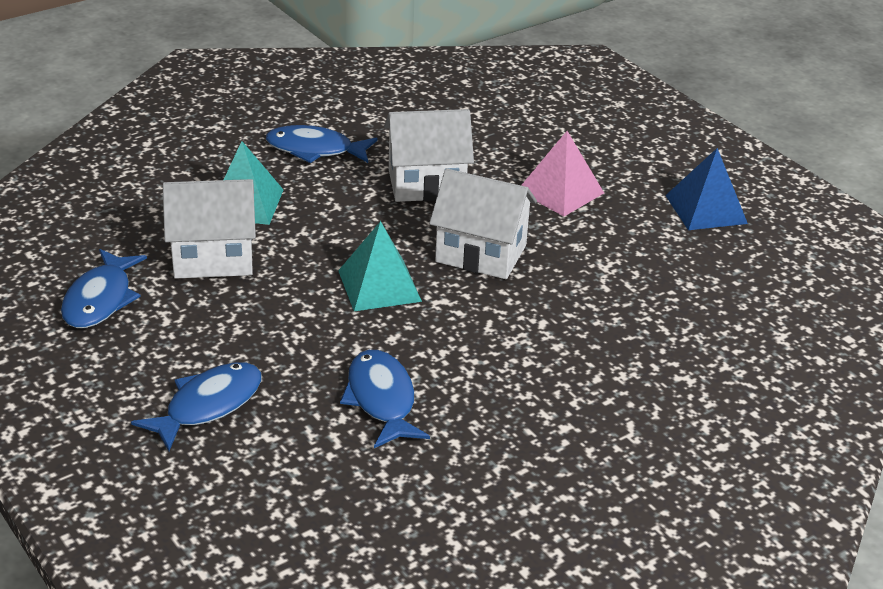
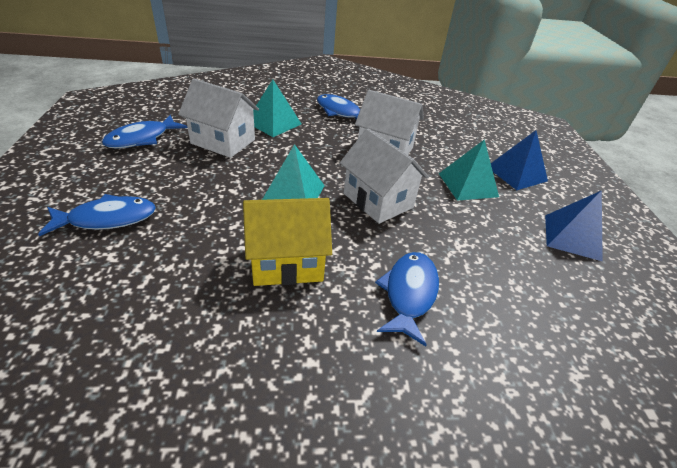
camera: 30 degrees right, 5 degrees up
(381, 400) = (207, 267): blue fish -> blue fish (409, 294)
(455, 359) = (287, 262): none -> yellow house
(560, 191) = (468, 185): pink pyramid -> turquoise pyramid
(601, 154) = (516, 173): none -> blue pyramid

